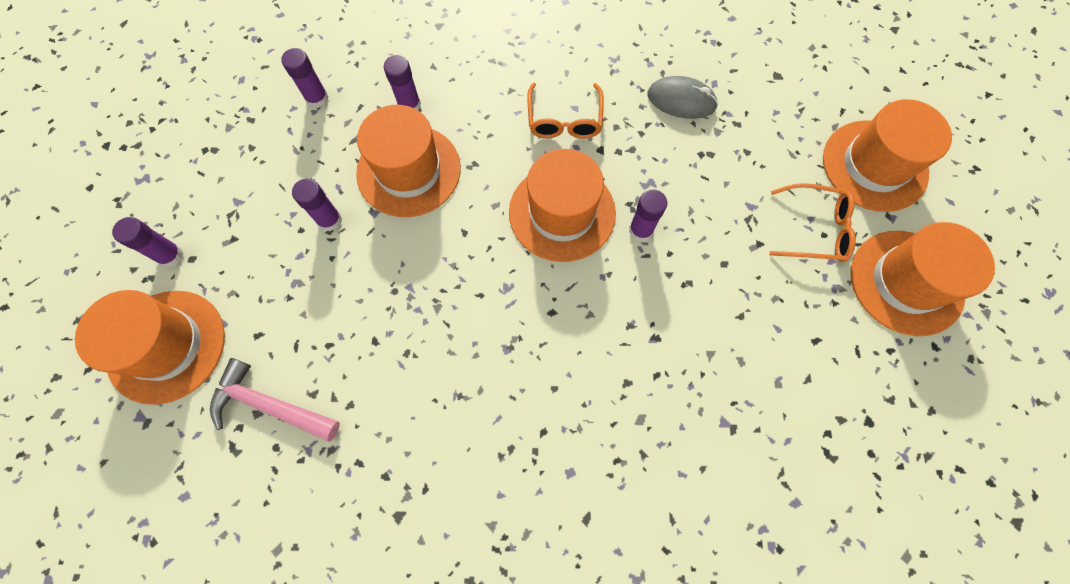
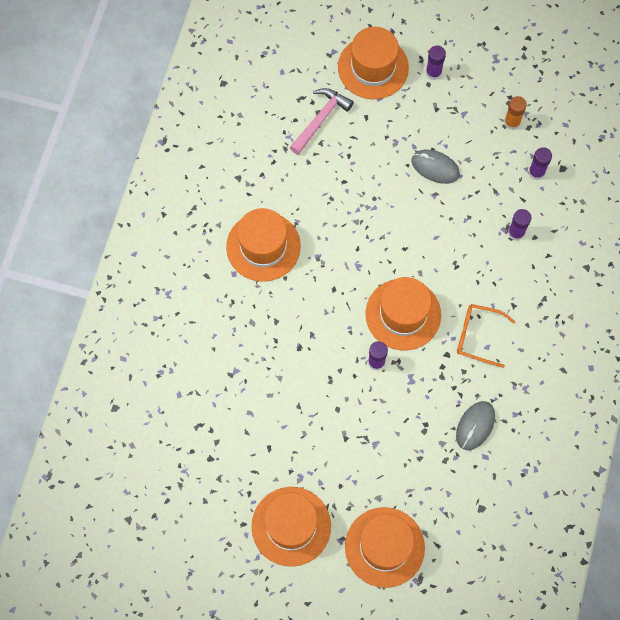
camera: 105 degrees right, 0 degrees up
(245, 140) = (512, 122): none -> orange glue stick
(329, 220) = (435, 167): purple glue stick -> grey mouse
(409, 171) = (461, 222): orange hat -> orange hat (263, 246)
(815, 229) = (346, 480): orange glasses -> none

